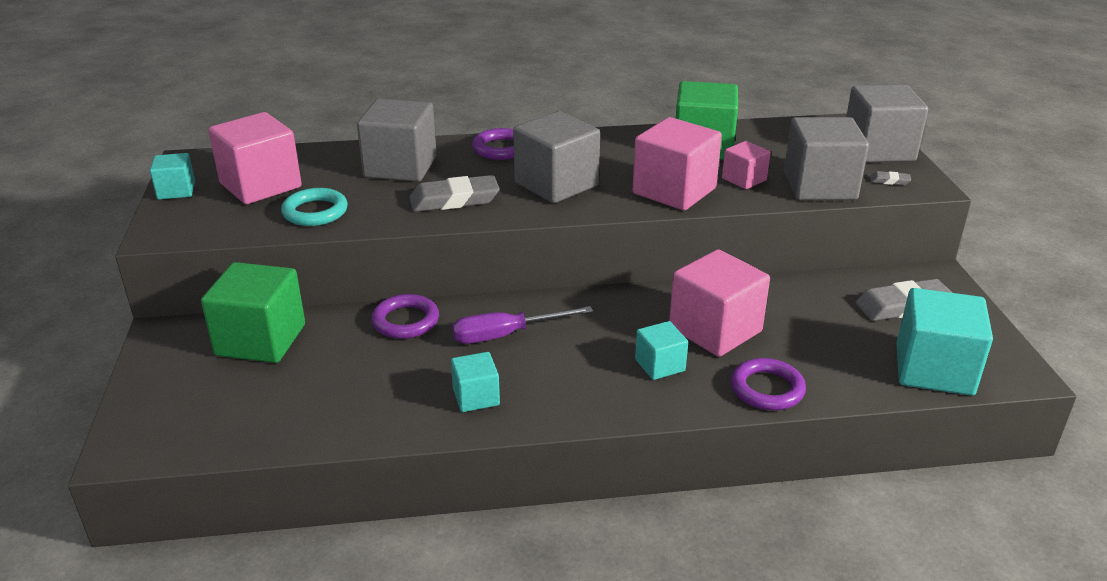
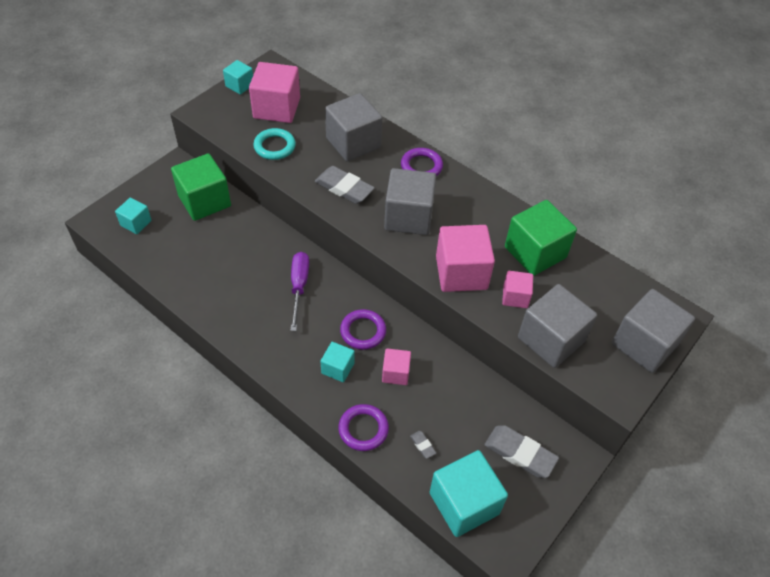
camera: 45 degrees right, 20 degrees up
(405, 321) = (271, 240): purple ring -> purple ring (363, 331)
(476, 397) = (239, 311): turquoise cube -> turquoise cube (136, 223)
(505, 335) = (299, 287): purple screwdriver -> purple screwdriver turned 60 degrees clockwise
(715, 330) = (395, 373): pink cube -> pink cube, size x0.54
(889, 181) = (603, 372): grey eraser -> grey eraser (422, 445)

